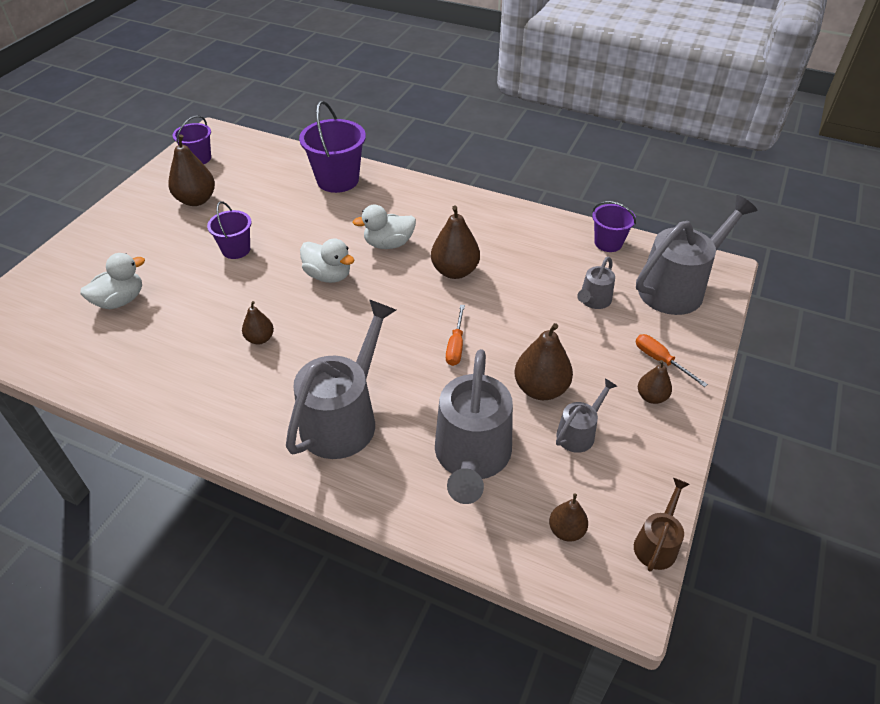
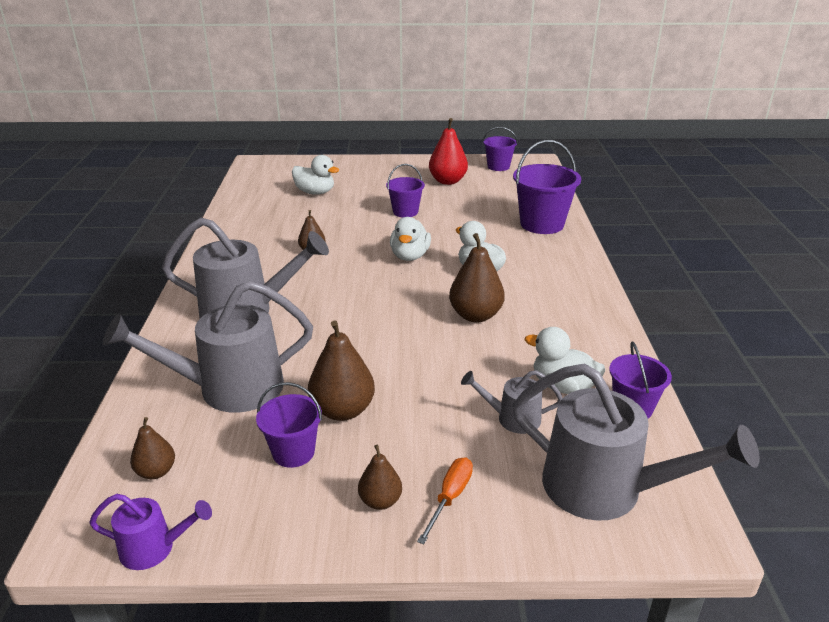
camera: 65 degrees right, 15 degrees down
(196, 200) = (447, 181): brown pear -> red pear
(456, 346) = (369, 343): orange screwdriver -> none
(570, 263) = (563, 386): none -> white duck
(579, 432) = (293, 452): grey watering can -> purple bucket
(657, 543) = (155, 548): brown watering can -> purple watering can

